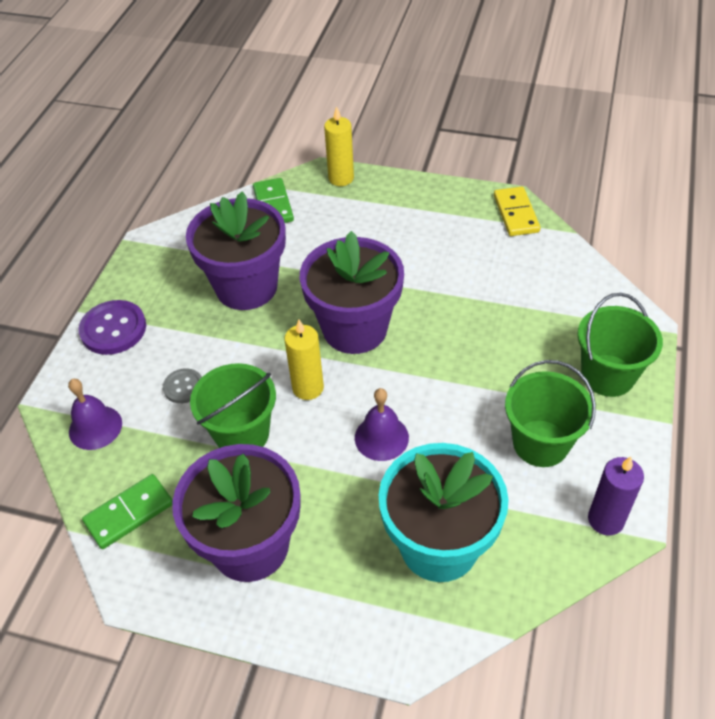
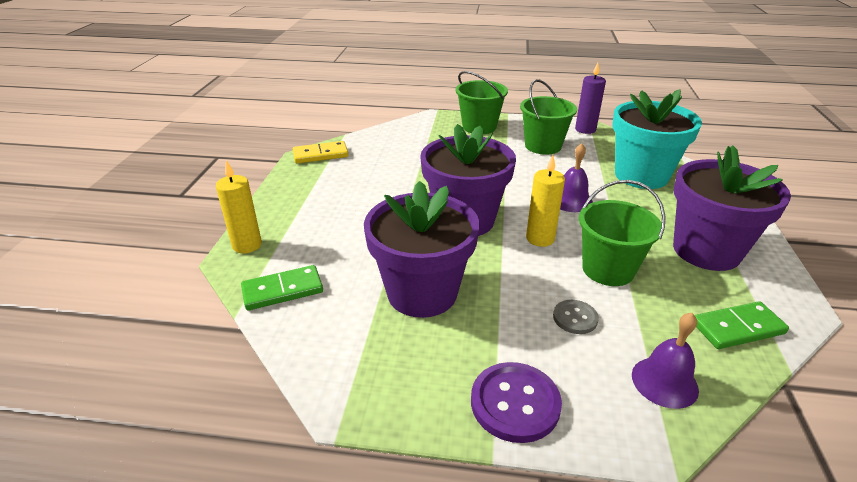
camera: 100 degrees left, 15 degrees down
(129, 513) = (737, 328): green domino -> green domino turned 60 degrees counterclockwise

